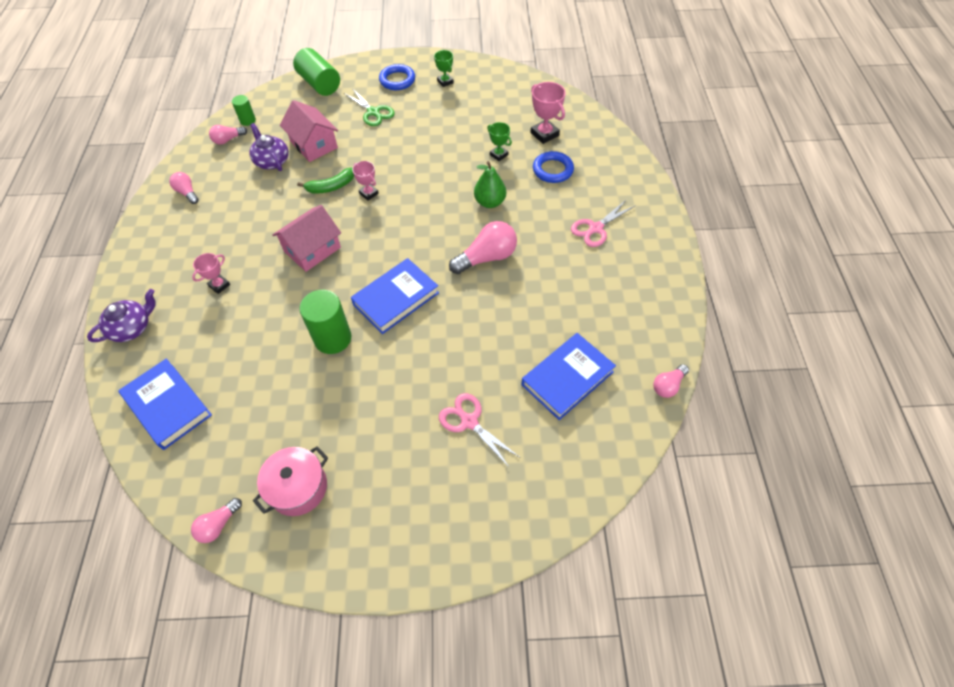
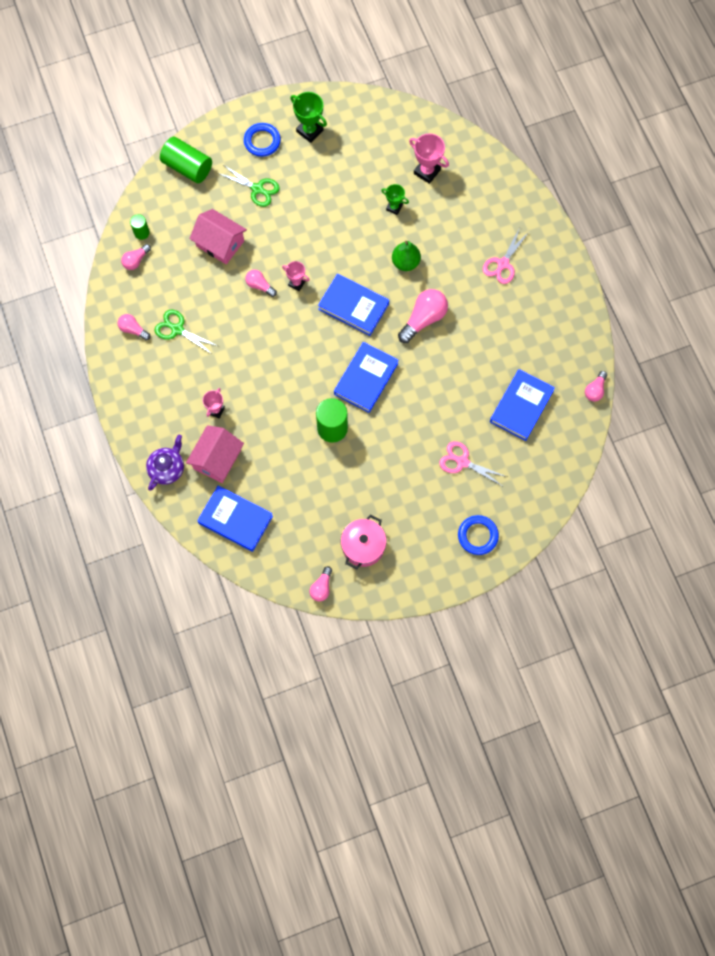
camera: 20 degrees left, 15 degrees up
(228, 203) = (177, 329): none -> green scissors
(272, 161) = (191, 273): purple teapot -> none
(312, 249) = (275, 354): pink house -> pink house (217, 459)
(331, 186) = (260, 286): green banana -> pink light bulb
(416, 227) = (353, 306): none -> blue book
(445, 82) = (309, 131): green trophy -> green trophy, size x1.58
(552, 170) = (447, 211): blue ring -> blue ring (477, 536)

